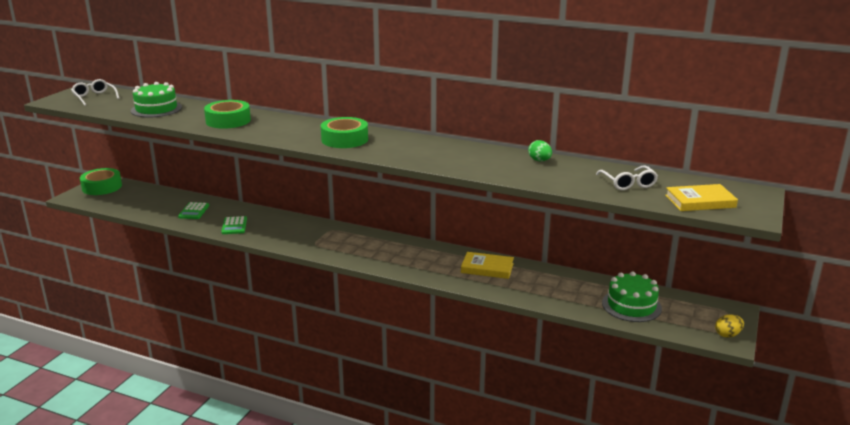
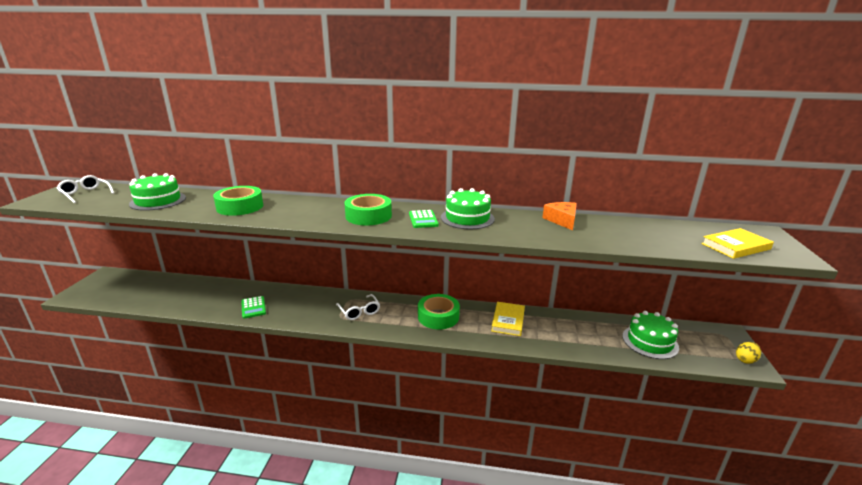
camera: 15 degrees left, 0 degrees up
(102, 187) = (104, 281): green tape -> green tape (438, 316)
(194, 211) = (207, 296): green calculator -> green calculator (423, 219)
(441, 150) = (467, 218): none -> green cake
(487, 268) = (508, 321): yellow book -> yellow book turned 75 degrees counterclockwise
(539, 160) = (562, 220): green egg -> orange cheese
(628, 183) = (659, 235): white glasses -> white glasses (359, 312)

